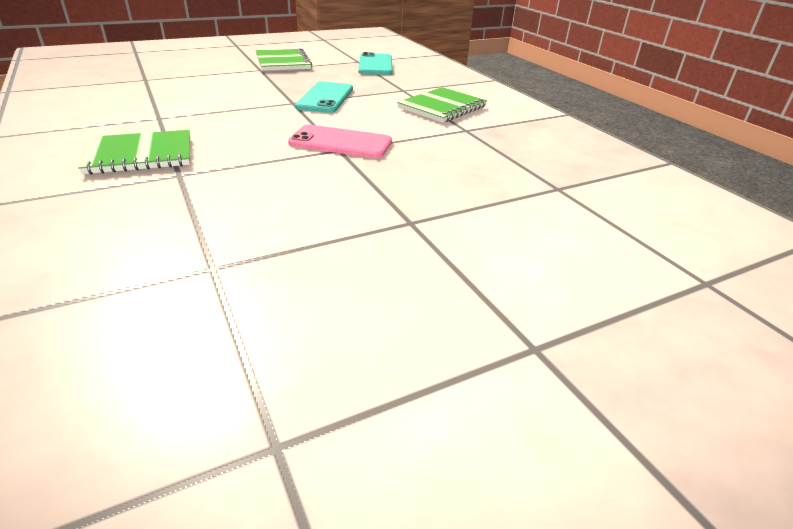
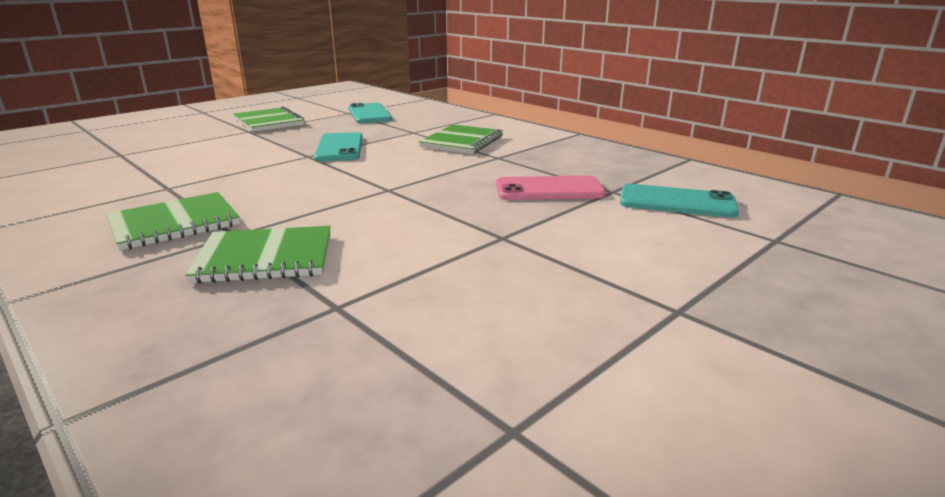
camera: 15 degrees left, 10 degrees down
(188, 204) = (265, 258): none -> green notebook
(340, 143) = (385, 183): pink phone -> pink phone (549, 189)
(620, 214) = (677, 202): none -> turquoise phone

